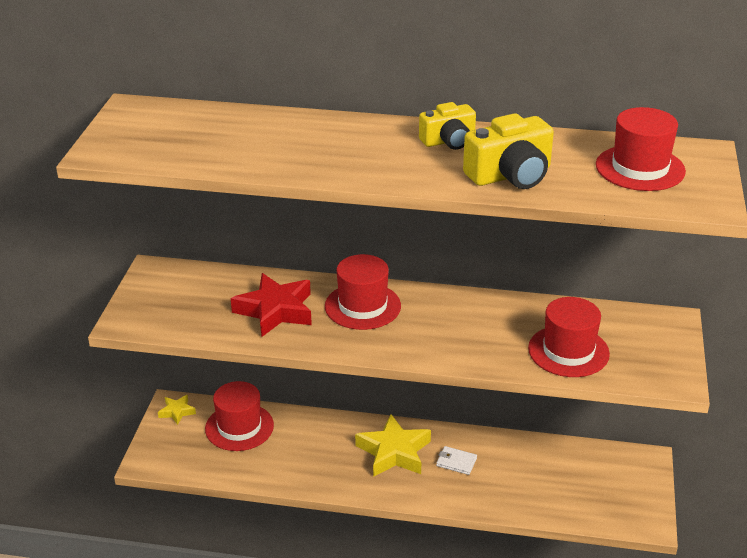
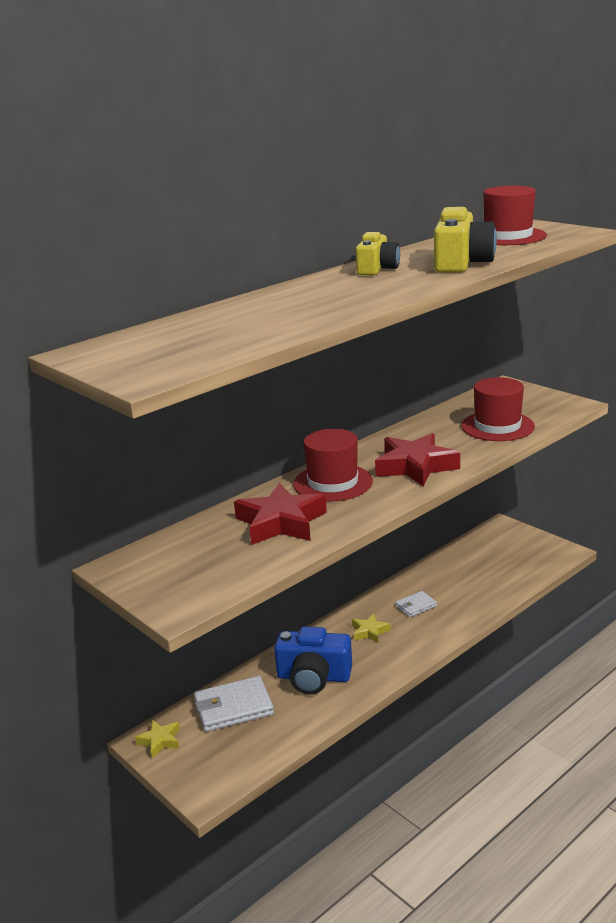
camera: 50 degrees left, 10 degrees down
(239, 427) = (233, 707): red hat -> white wallet
(308, 450) = (313, 677): none -> blue camera
(394, 452) = (370, 632): yellow star -> yellow star, size x0.51
(435, 336) = (415, 466): none -> red star

